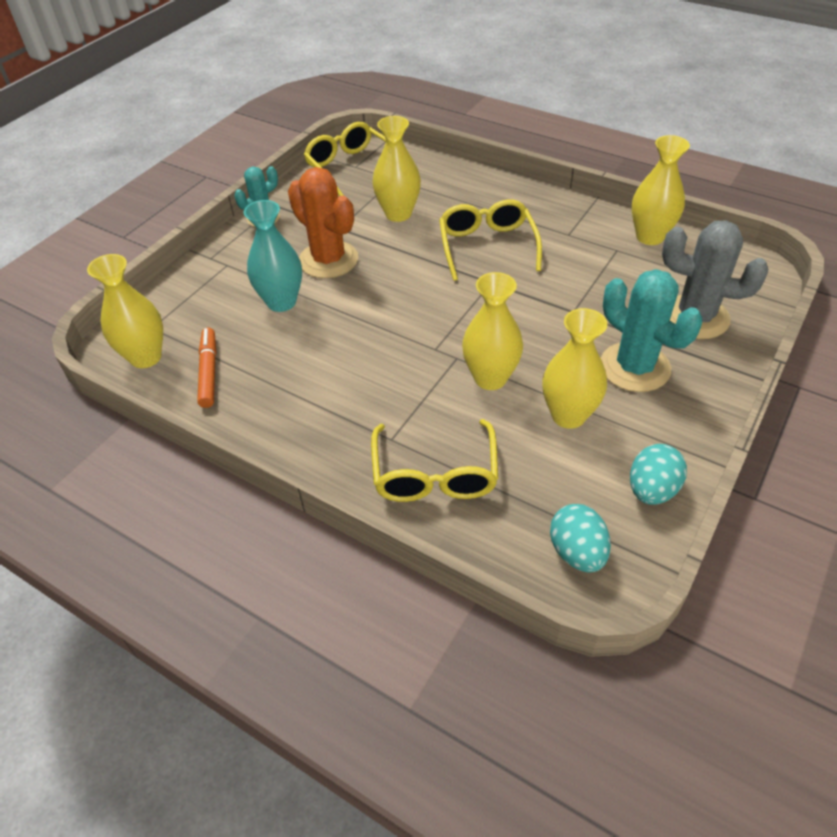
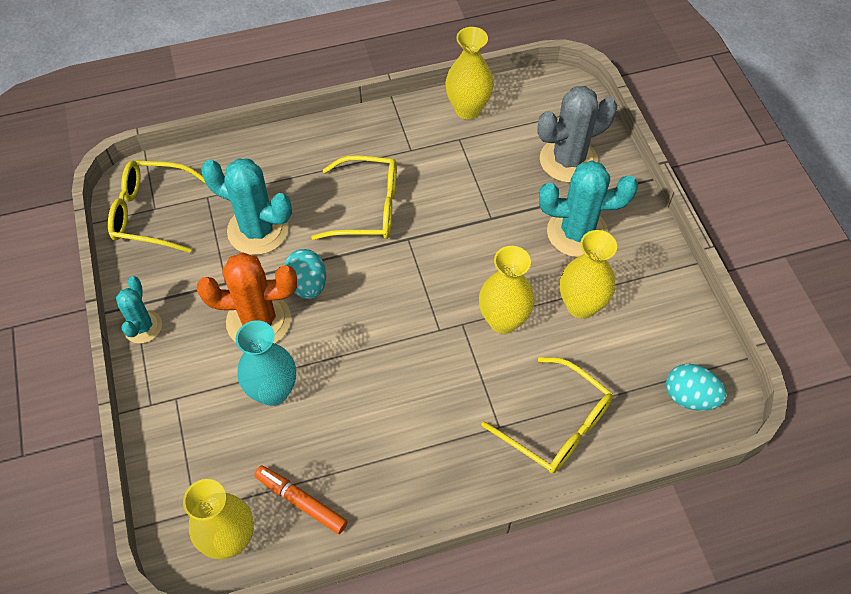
camera: 50 degrees left, 10 degrees up
(398, 214) = (258, 230): yellow vase -> turquoise cactus
(487, 247) = (367, 208): yellow glasses -> yellow glasses turned 150 degrees clockwise
(651, 490) = (680, 316): turquoise egg -> turquoise egg (307, 285)

